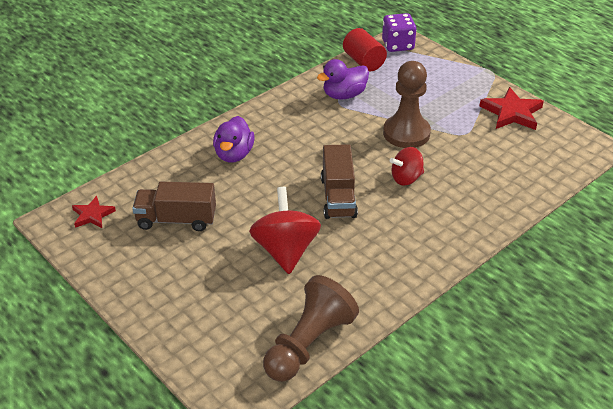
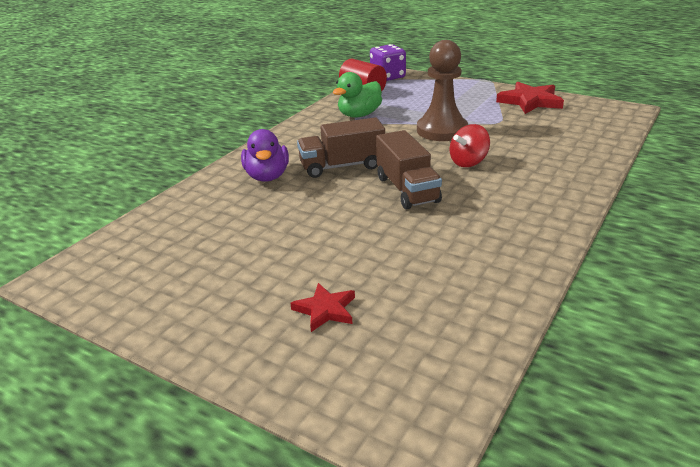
camera: 15 degrees left, 10 degrees down
(92, 215) = (110, 262): red star -> red star (325, 310)
(176, 220) = (225, 245): brown truck -> brown truck (342, 166)
(285, 250) = (378, 247): red spinning top -> none
(308, 344) = (471, 337): brown pawn -> none
(344, 95) = (359, 115): purple duck -> green duck

